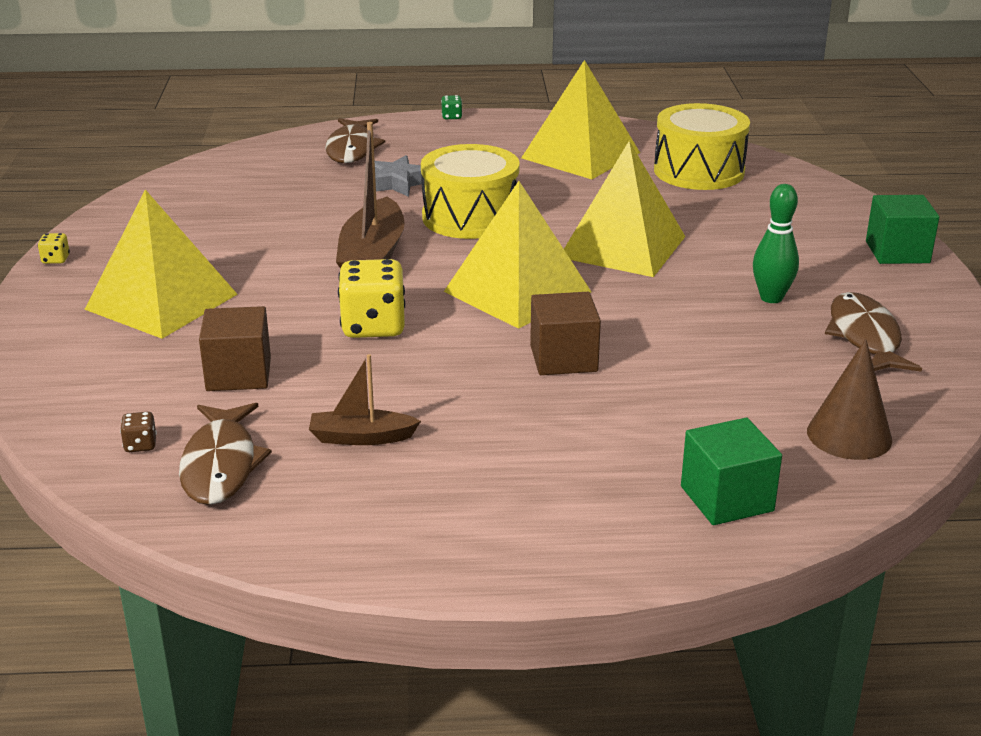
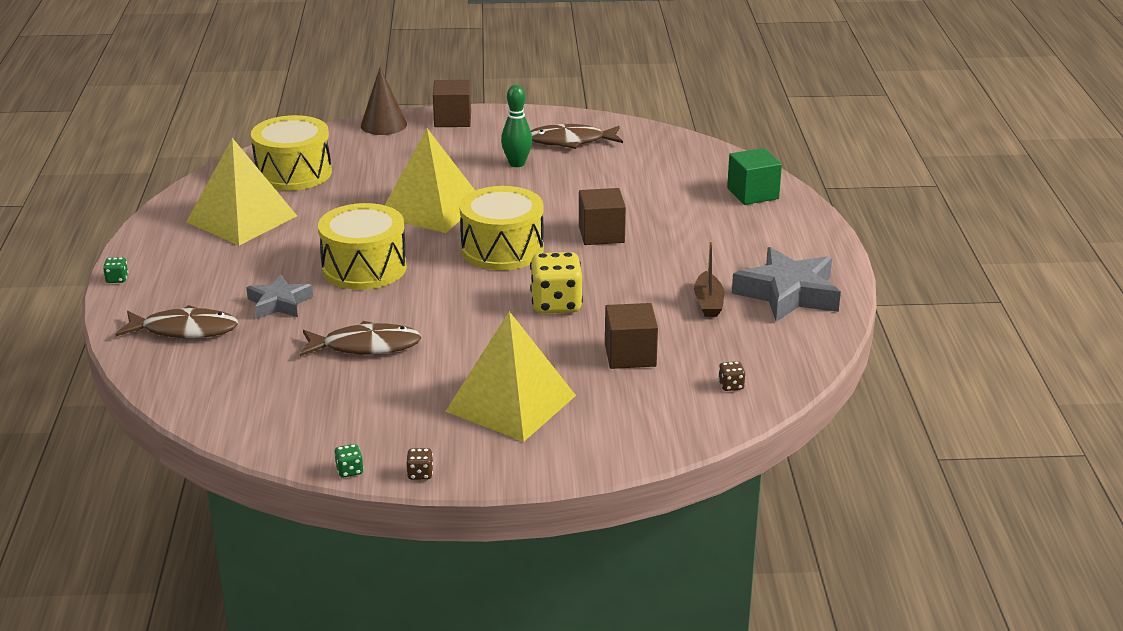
camera: 90 degrees left, 0 degrees up
(56, 260) = (420, 474): yellow dice -> brown dice
(80, 229) = (349, 471): none -> green dice
(221, 465) = (749, 351): brown fish -> brown fish (366, 346)
(372, 256) = (434, 309): brown boat -> none
(378, 511) = (788, 294): none -> grey star
(517, 291) = (502, 249): yellow pyramid -> yellow drum
(849, 435) = (684, 157): brown cone -> brown cone (383, 125)
(897, 252) = (452, 120): green cube -> brown cube

